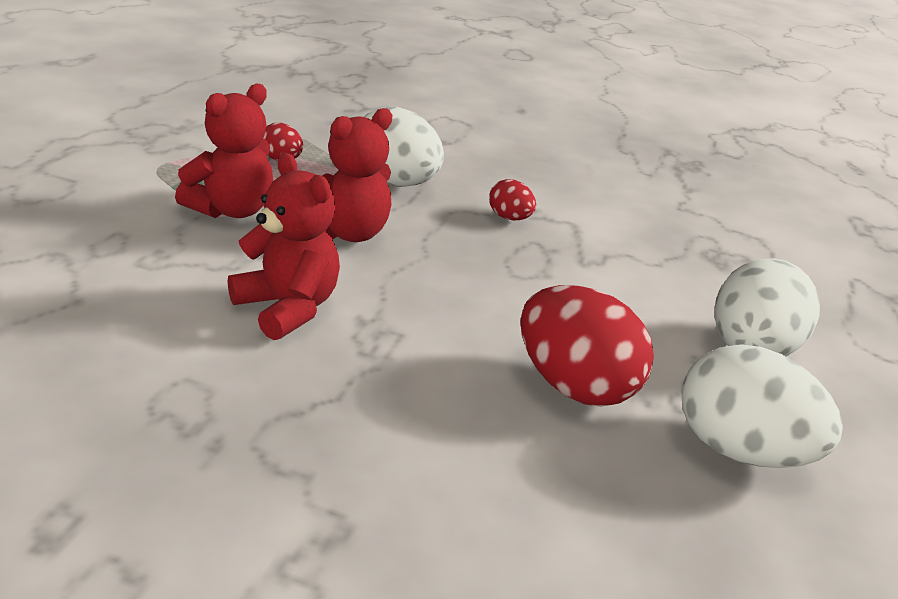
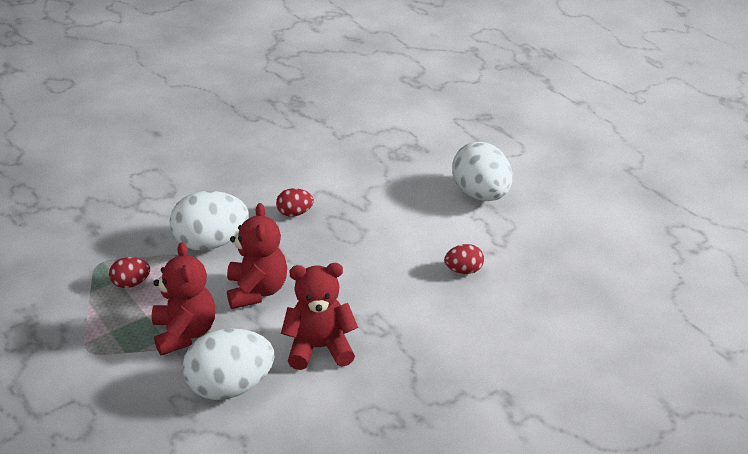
camera: 50 degrees left, 5 degrees up
(574, 385) = (463, 270): red egg -> red egg, size x0.50
(739, 450) = (541, 242): white egg -> white egg (230, 387)

